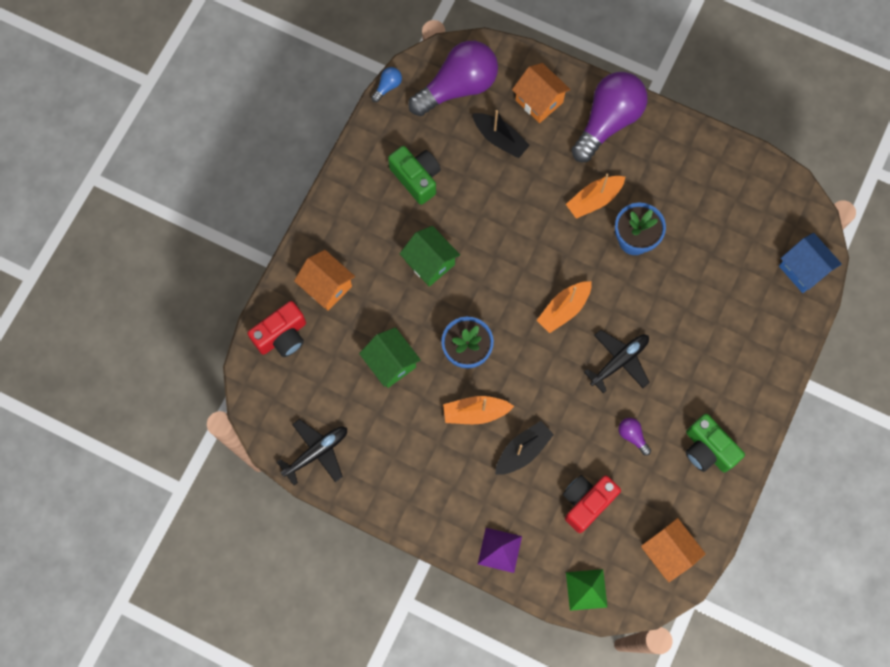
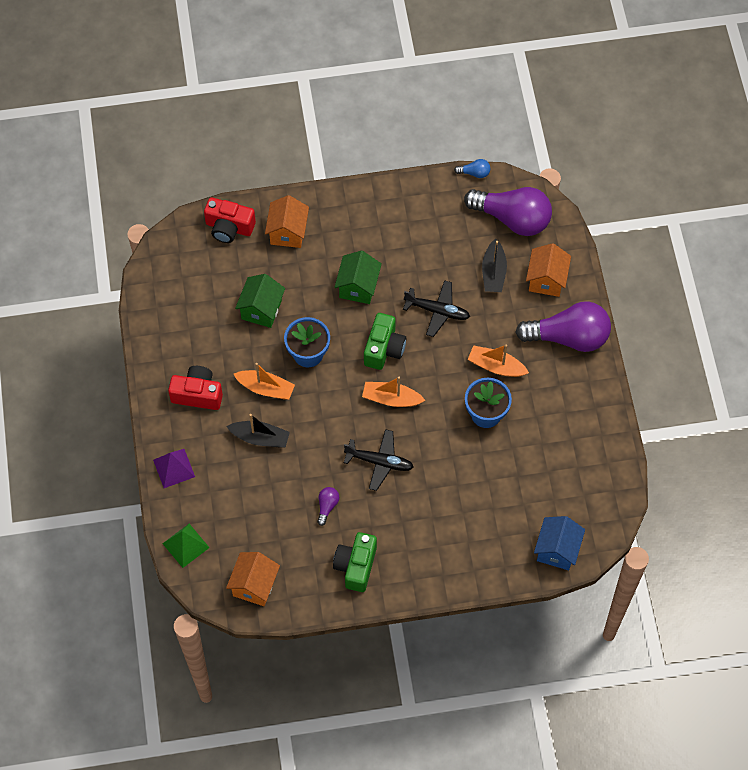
camera: 55 degrees right, 10 degrees down
(316, 452) = (160, 304): black plane -> black plane (437, 311)
(416, 178) = (417, 237): green camera -> green camera (384, 348)
(475, 412) = (265, 388): orange boat -> orange boat turned 150 degrees clockwise
(586, 502) = (252, 505): red camera -> red camera (197, 394)

